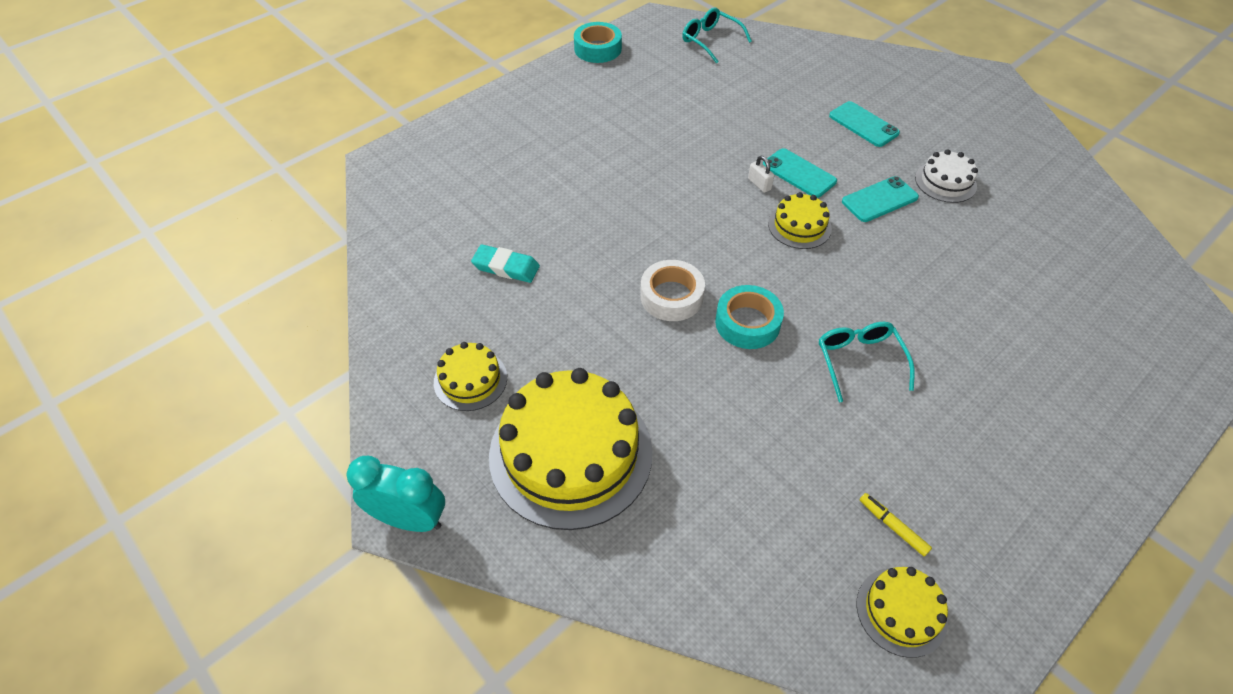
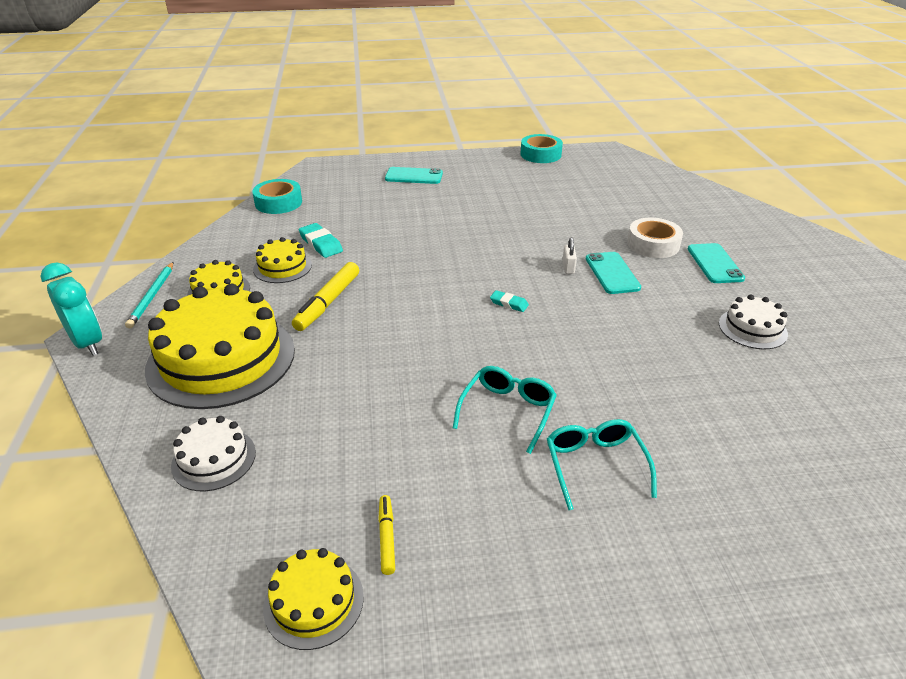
camera: 35 degrees right, 15 degrees down
(406, 425) = (152, 296): none -> turquoise pencil
(596, 334) = (328, 302): none -> yellow marker
(671, 296) = (409, 304): white tape -> white tape (653, 244)
(689, 553) = (214, 459): none -> white cake
(710, 40) = (638, 174): turquoise glasses -> turquoise glasses (595, 465)
(747, 323) = (446, 345): turquoise tape -> turquoise tape (278, 202)
(752, 250) = (509, 303): none -> turquoise eraser
(799, 226) = (569, 304): yellow cake -> yellow cake (282, 267)
(879, 200) = (667, 316): turquoise phone -> turquoise phone (414, 176)

